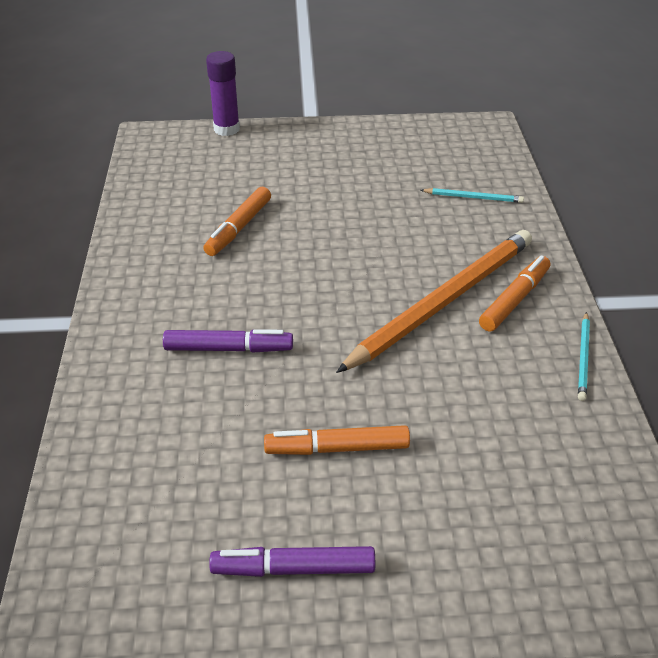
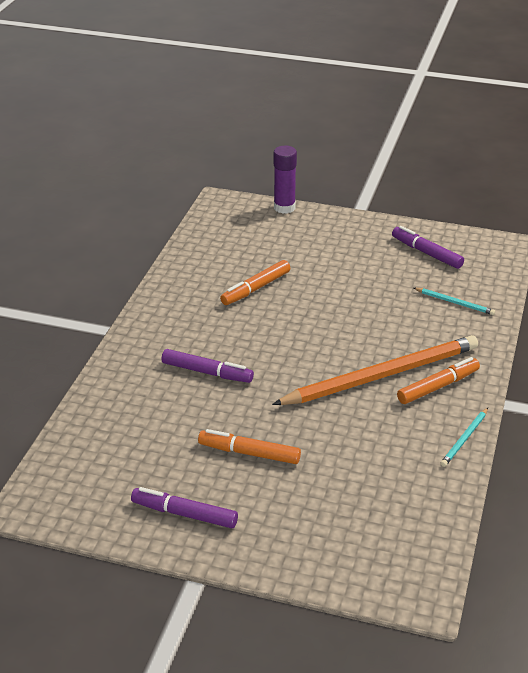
camera: 20 degrees right, 5 degrees down
(411, 149) = (426, 253): none -> purple marker

